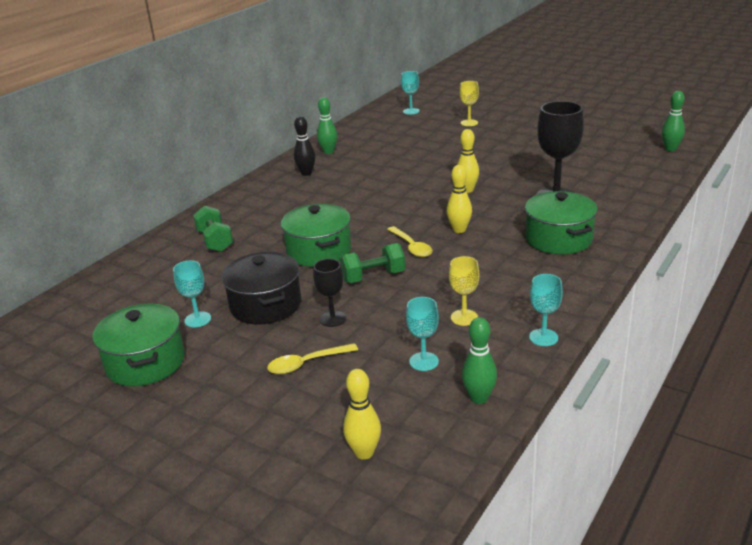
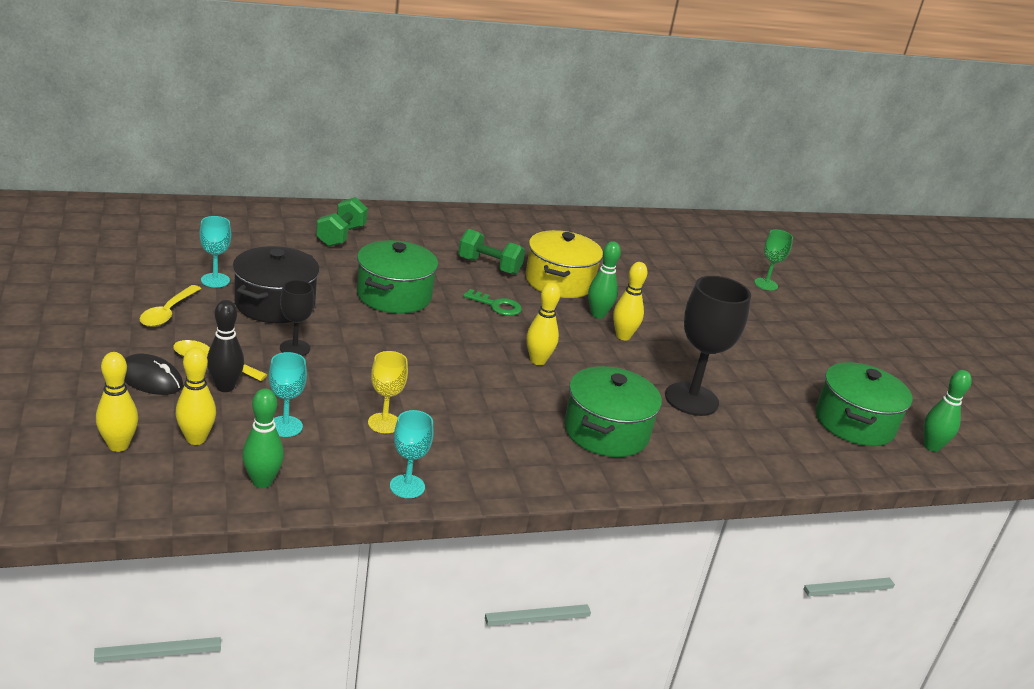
camera: 35 degrees right, 0 degrees up
(145, 362) = (130, 283): green pot -> green pot (854, 423)
(293, 403) = (150, 379): none -> black mouse
(306, 173) = (519, 232): black bowling pin -> black bowling pin (225, 387)
(328, 152) = (576, 227): green bowling pin -> green bowling pin (598, 314)
(373, 277) = (389, 343): green dumbbell -> green dumbbell (489, 266)
(381, 218) = (497, 306): none -> green key
(382, 184) = (559, 282): none -> yellow pot
(396, 410) = (196, 439): none -> yellow bowling pin
(411, 111) = (732, 240): turquoise goblet -> none
(411, 247) = (468, 344): yellow spoon -> yellow spoon (168, 313)
(469, 123) = (766, 284): yellow goblet -> green goblet

